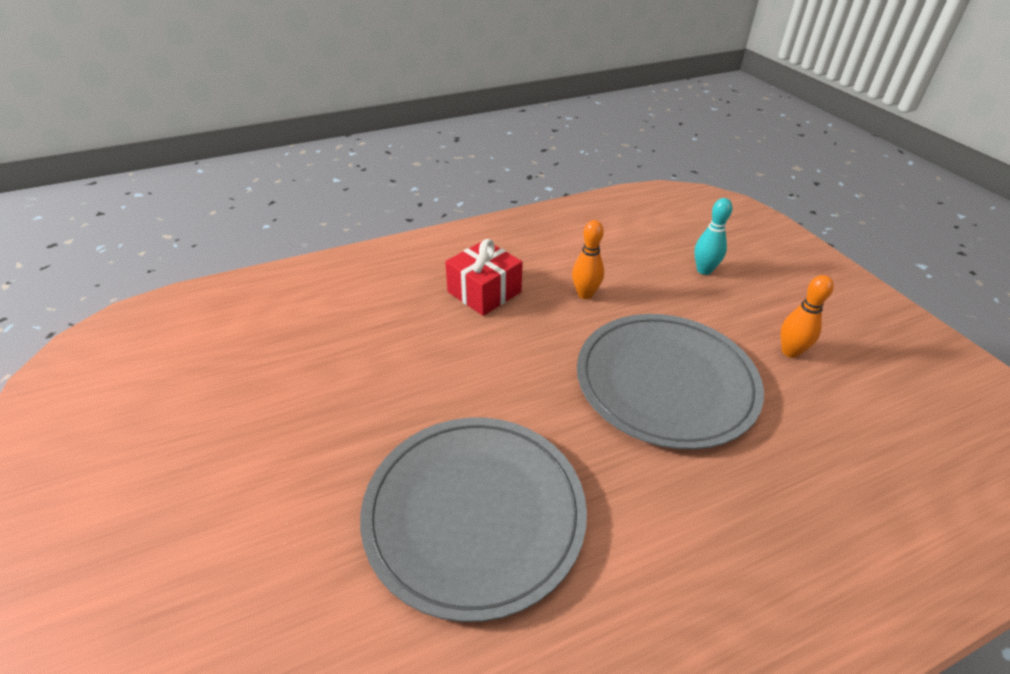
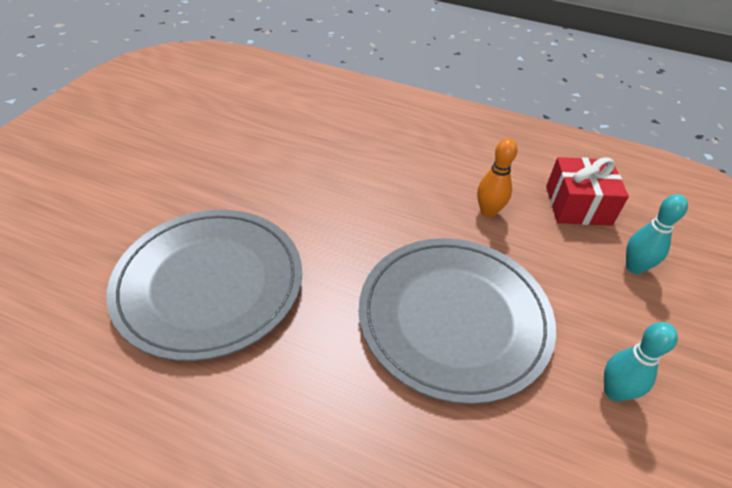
camera: 45 degrees right, 5 degrees up
(484, 292) = (413, 160): red gift -> red gift (578, 205)
(790, 352) = (614, 391): orange bowling pin -> turquoise bowling pin

